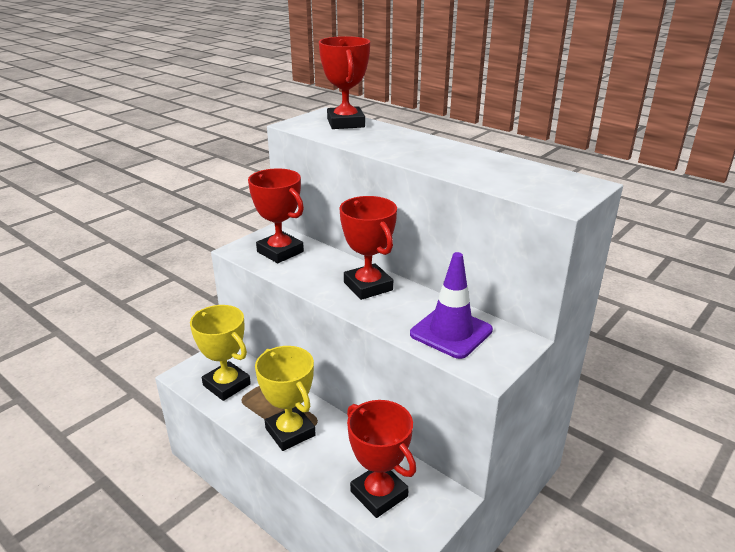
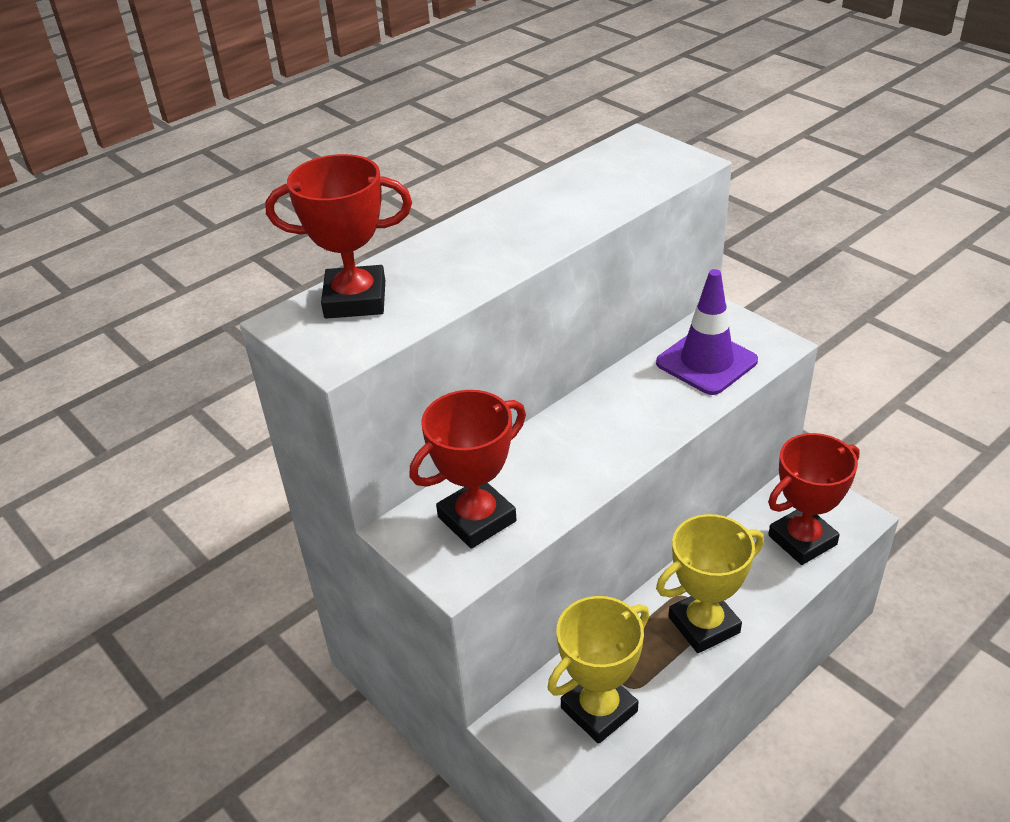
camera: 80 degrees left, 10 degrees up
(368, 286) = (596, 424): red trophy -> none

